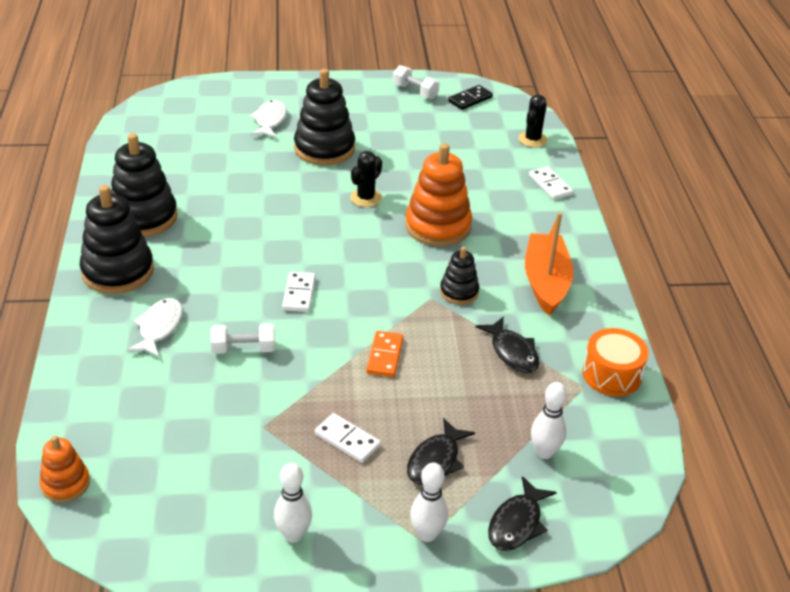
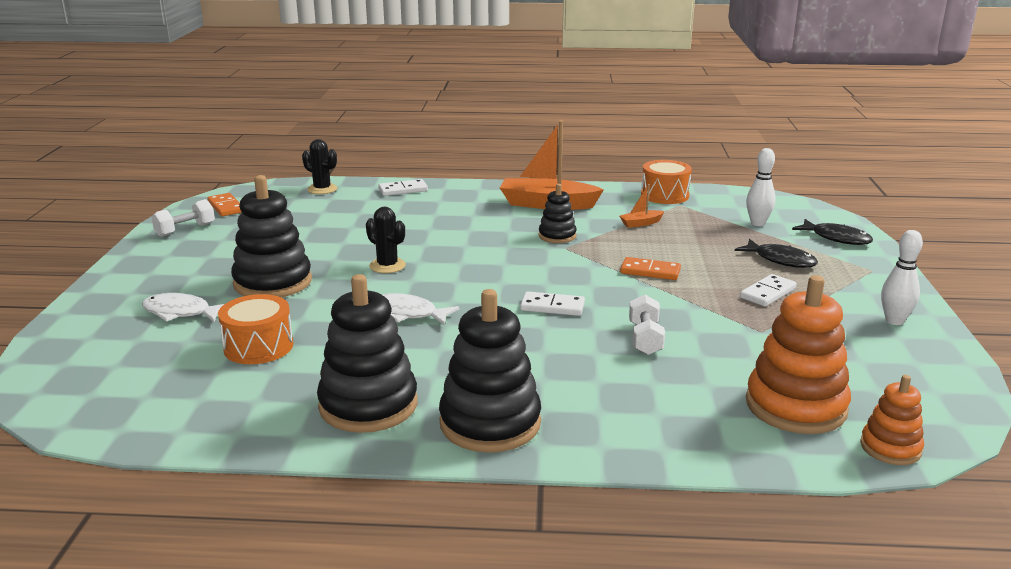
camera: 80 degrees left, 15 degrees down
(159, 328) = (609, 390): white fish -> white fish (407, 314)
(222, 161) = (258, 346): none -> orange drum
(427, 534) = (864, 268): white bowling pin -> none
(438, 226) = (452, 237): orange stacking toy -> orange stacking toy (795, 406)
(470, 99) = (226, 207): black domino -> orange domino
(512, 352) = (641, 223): black fish -> orange boat

